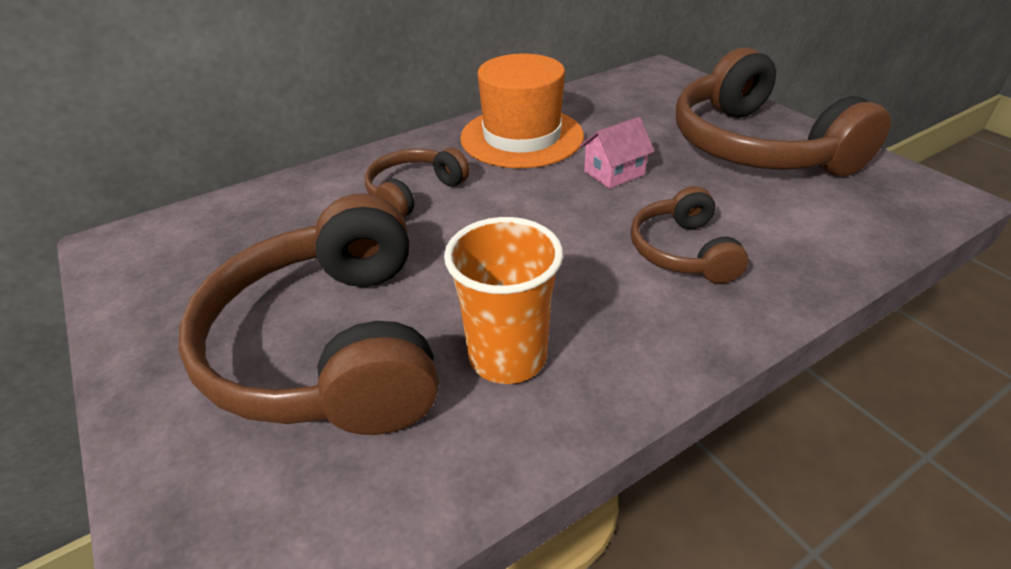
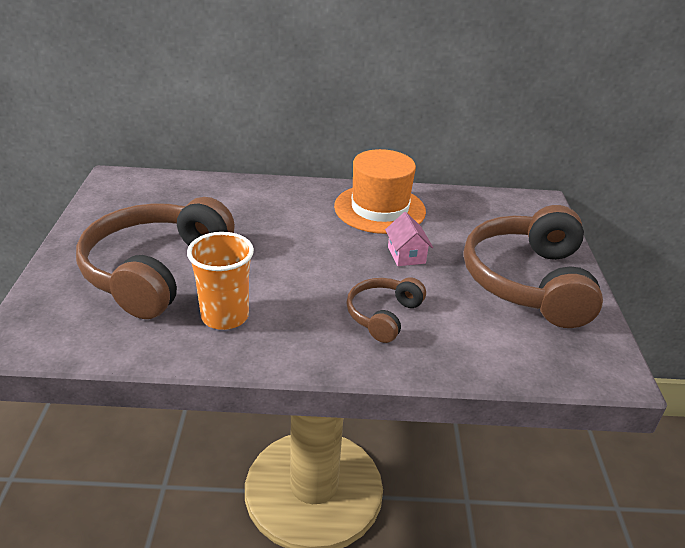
camera: 30 degrees right, 5 degrees down
(414, 192) = (278, 215): brown headphones -> none
(614, 173) = (406, 255): pink house -> pink house turned 75 degrees clockwise

